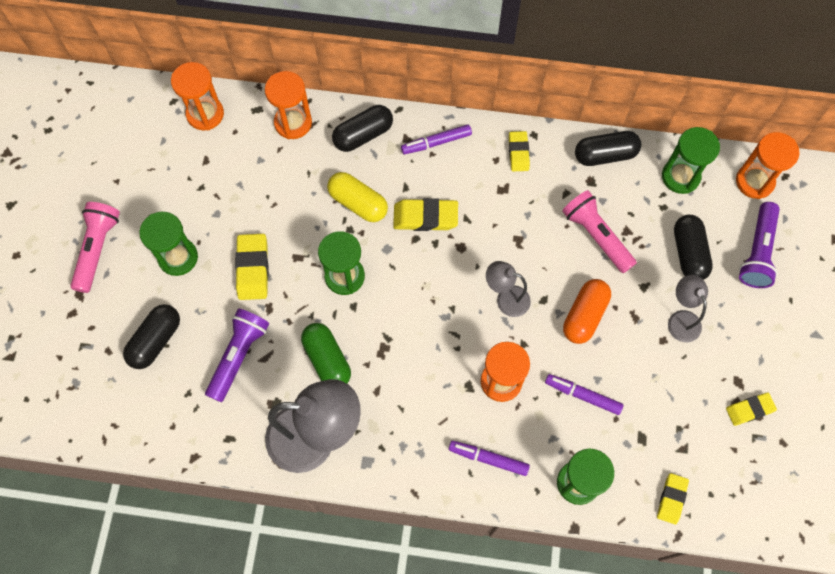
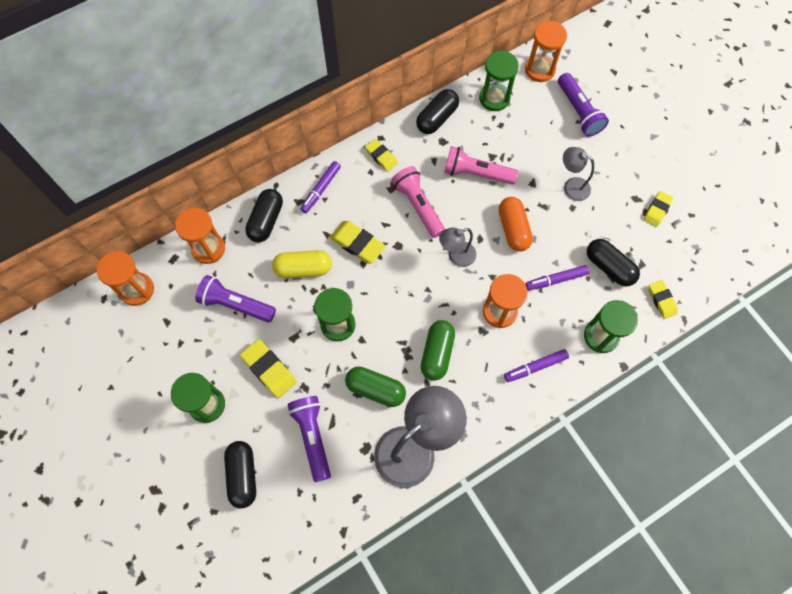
camera: 40 degrees left, 0 degrees up
(97, 249) = (140, 447): pink flashlight -> pink flashlight (418, 206)
(274, 190) = (236, 304): none -> purple flashlight
(409, 372) = (437, 353): none -> green capsule
(425, 217) = (357, 244): yellow eraser -> yellow eraser turned 75 degrees clockwise
(688, 253) = (540, 142): black capsule -> black capsule (609, 267)

